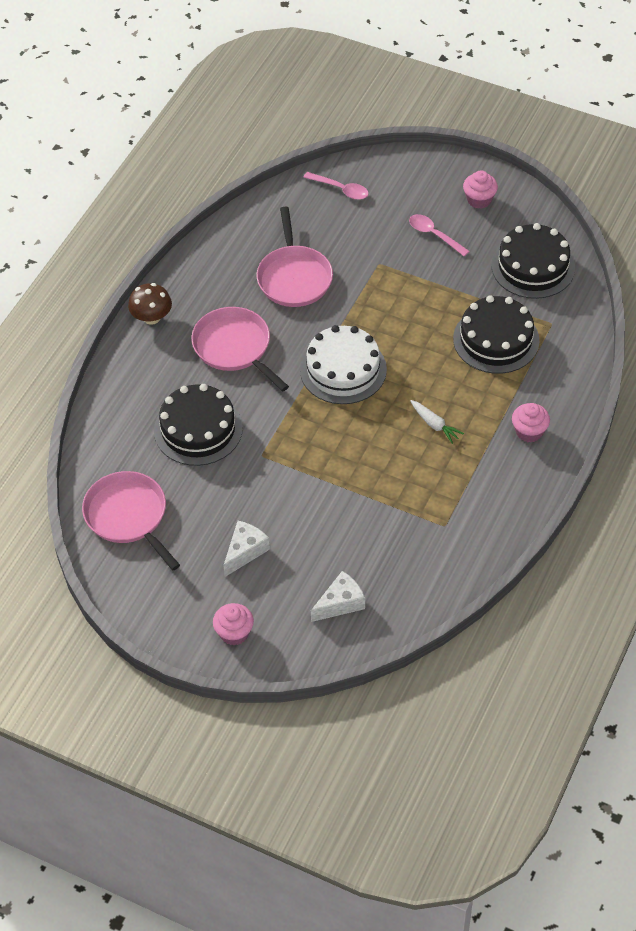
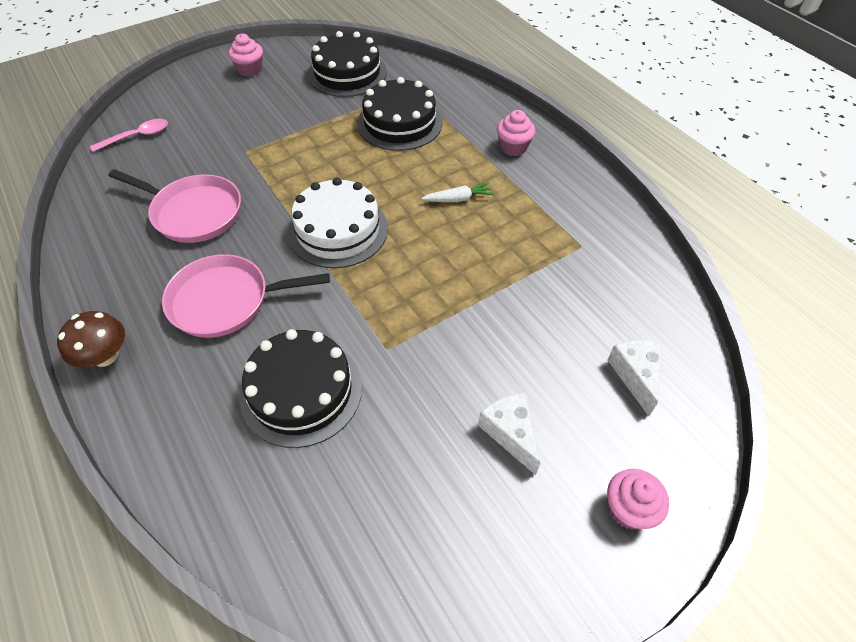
camera: 60 degrees left, 0 degrees up
(128, 516) = (368, 543): pink pan -> none
(434, 235) = (254, 107): pink spoon -> none

